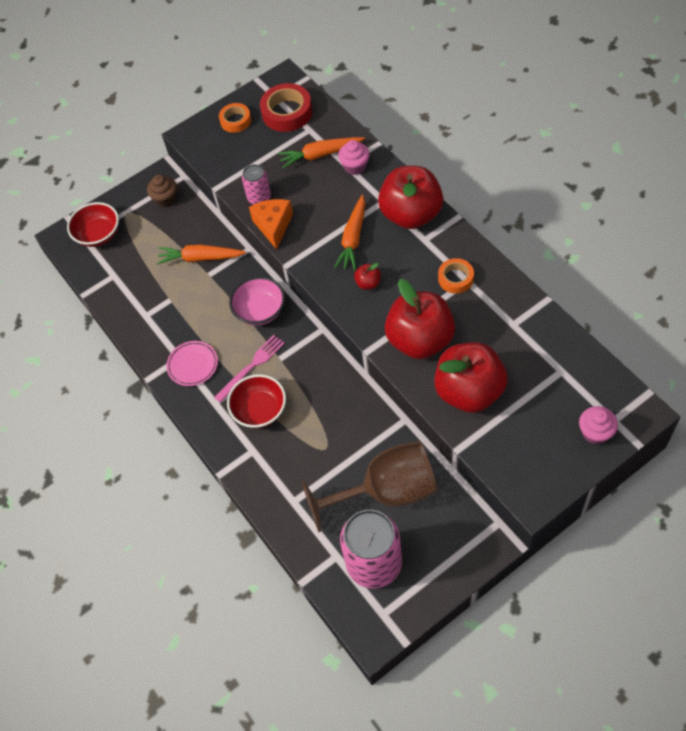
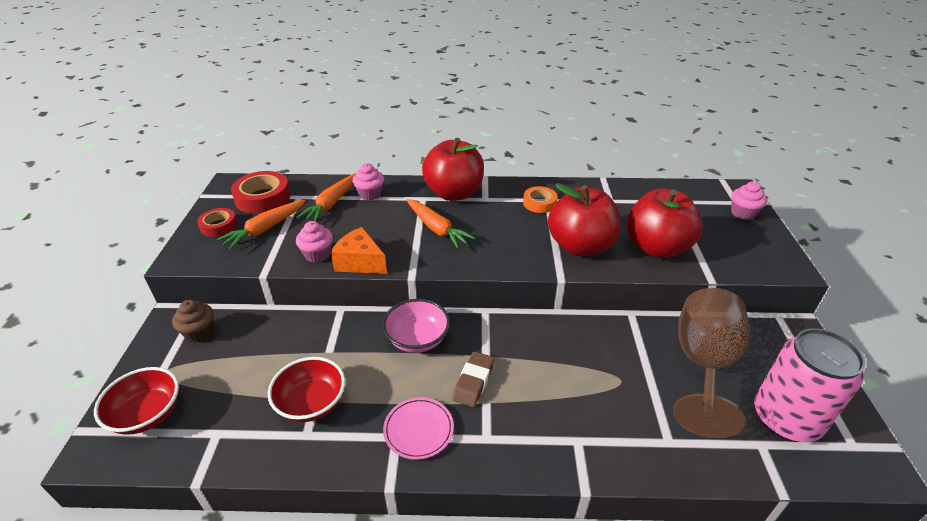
camera: 60 degrees left, 20 degrees down
(200, 258) = (302, 347): orange carrot -> orange carrot (265, 229)
(235, 121) = (219, 226): orange tape -> red tape
(251, 367) = (473, 382): pink fork -> brown eraser
(259, 197) = (317, 254): pink can -> pink cupcake
(259, 410) = (532, 405): red bowl -> red bowl (311, 403)
(368, 283) = (491, 243): red apple -> none

